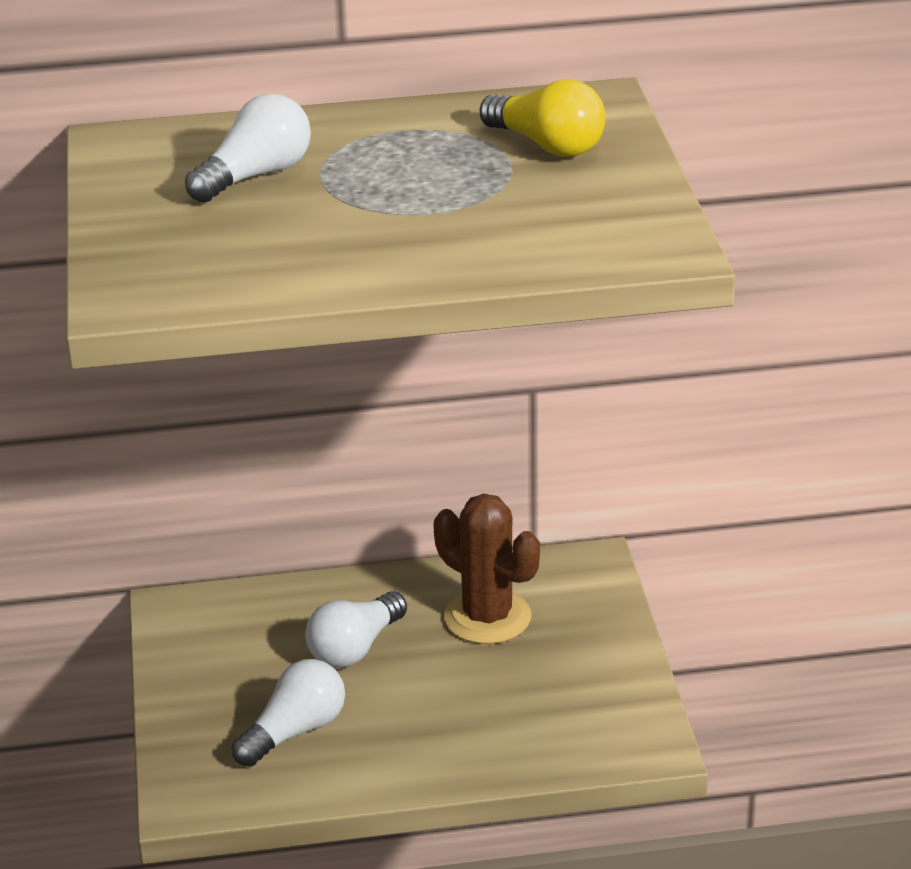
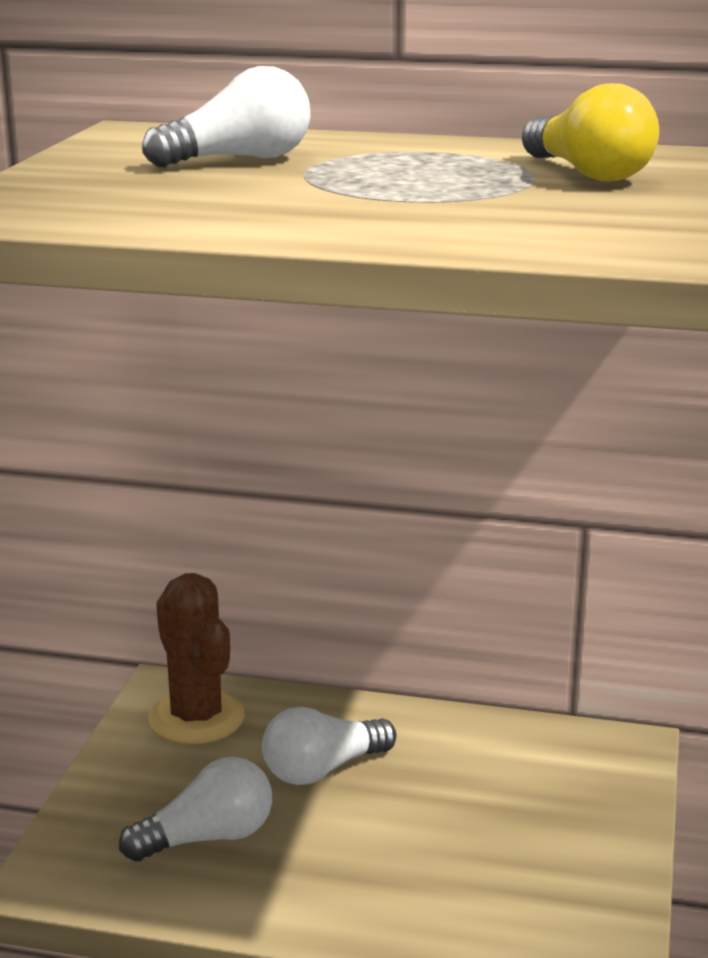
camera: 20 degrees right, 10 degrees down
(487, 617) = (483, 773): brown cactus -> brown cactus (196, 718)

